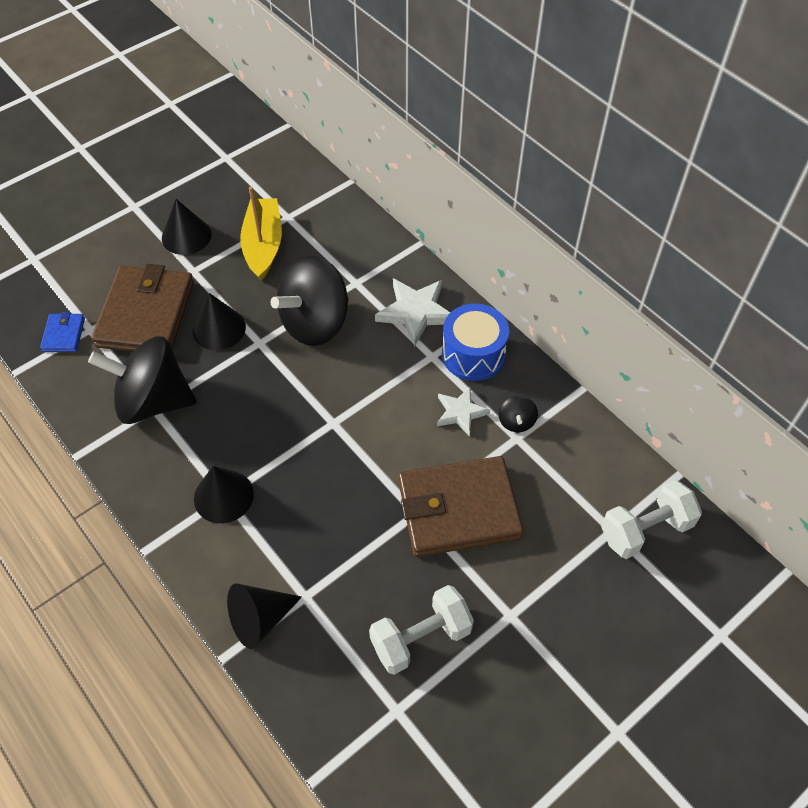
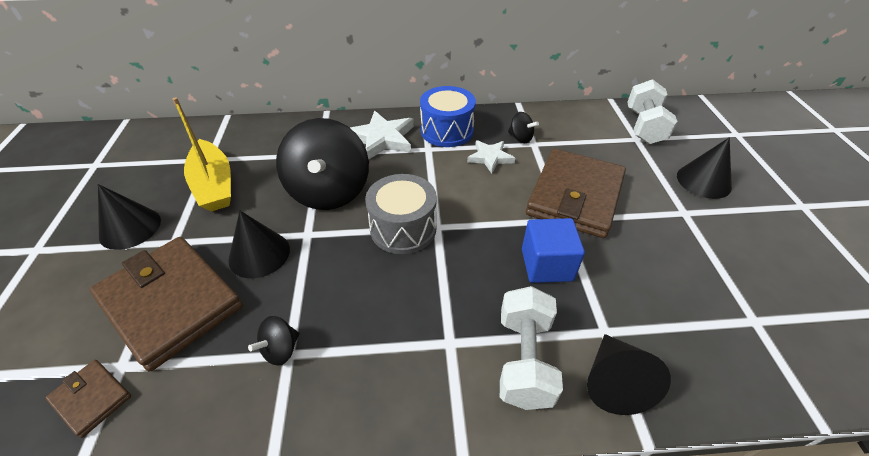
camera: 55 degrees left, 10 degrees down
(64, 334) = (91, 399): blue wallet -> brown wallet
(153, 401) = (280, 349): black spinning top -> black spinning top, size x0.41
(223, 496) = (449, 343): black cone -> black cone (703, 181)
(263, 245) = (214, 185): yellow boat -> yellow boat turned 150 degrees counterclockwise
(313, 400) = (403, 228): none -> grey drum
(348, 525) = (547, 265): none -> blue cube
(421, 638) = (685, 271): white dumbbell -> white dumbbell (524, 360)

